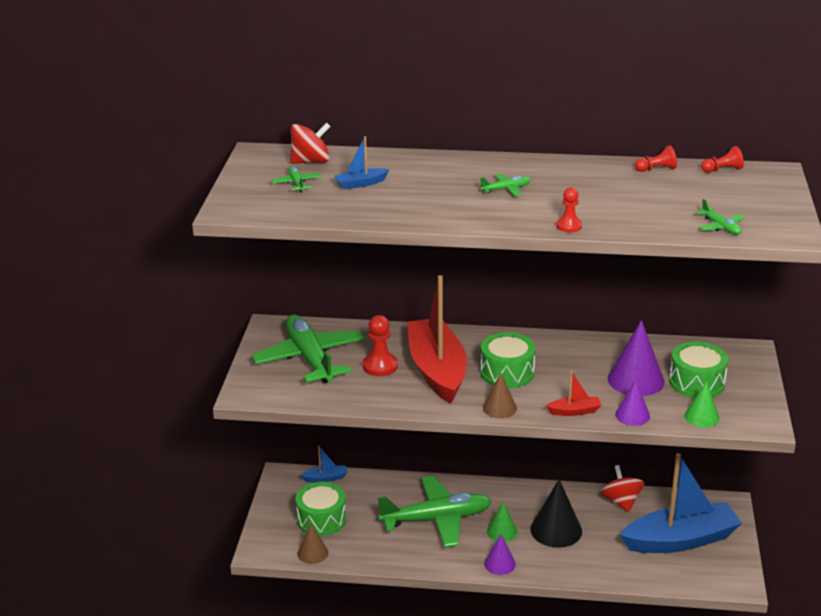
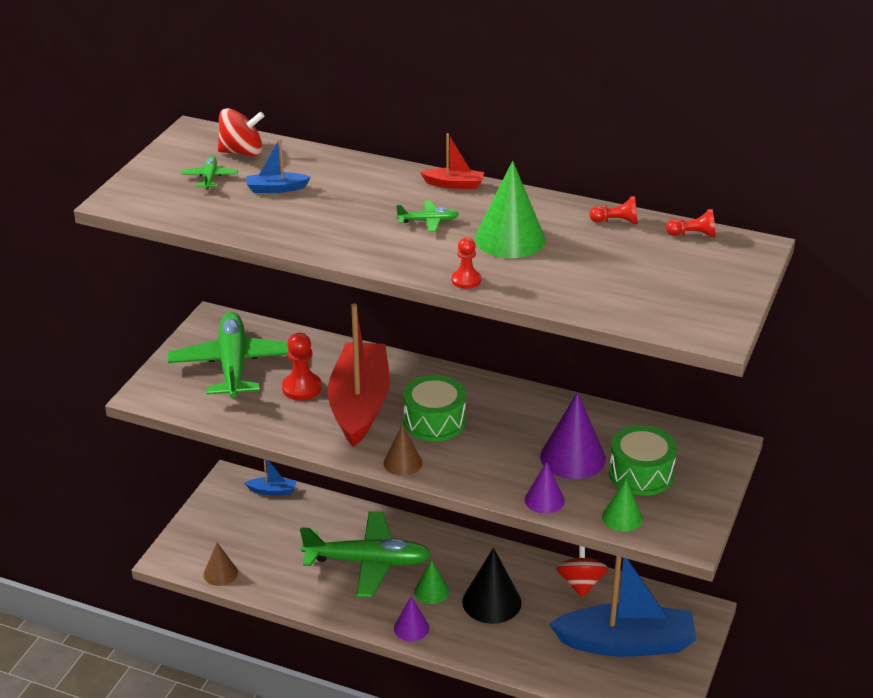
camera: 15 degrees right, 5 degrees up
(321, 519) = (247, 537): green drum -> none
(574, 411) = (482, 482): red boat -> red boat (454, 184)
(581, 192) = (510, 239): none -> green cone
(720, 227) = (638, 310): green plane -> none

